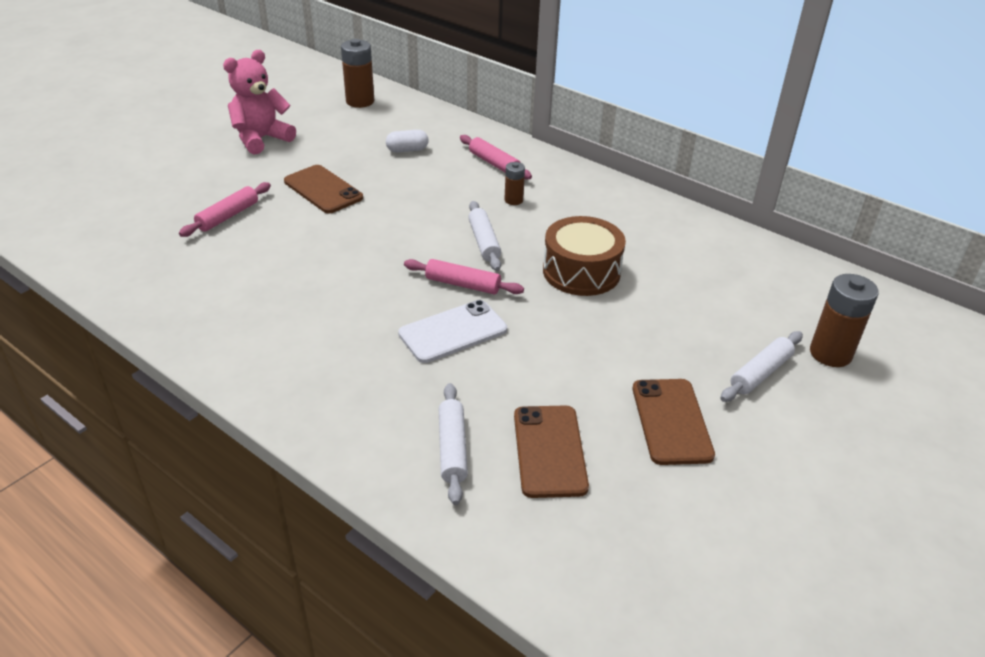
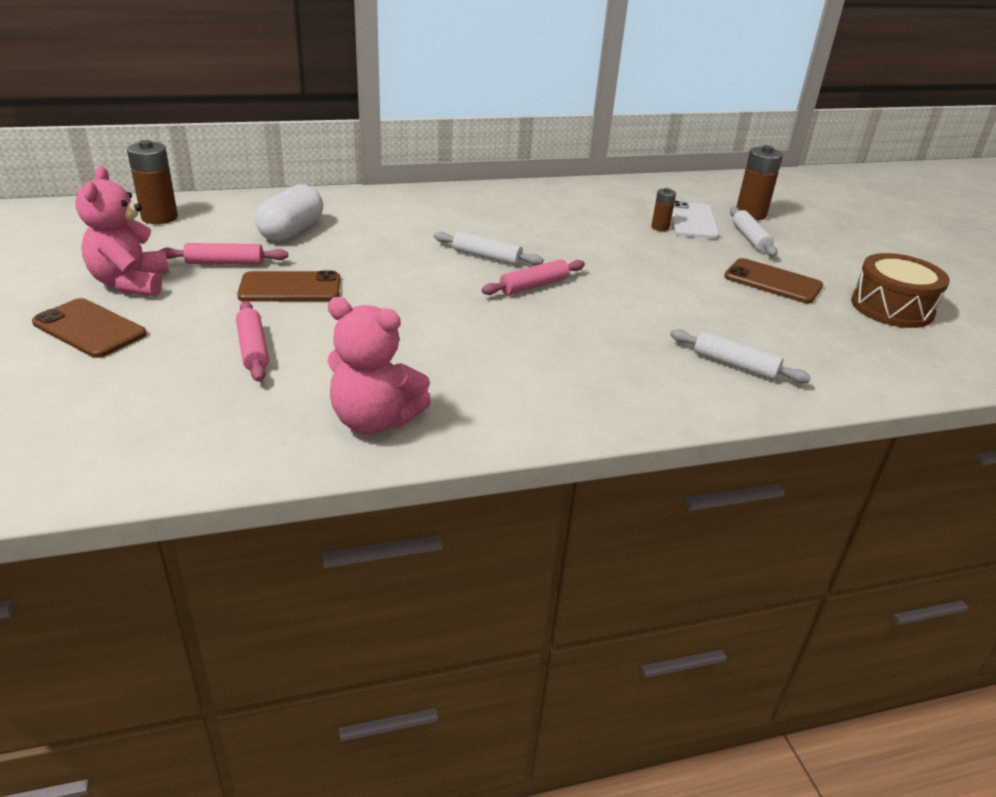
camera: 55 degrees left, 5 degrees down
(185, 300) = (374, 420): none -> pink teddy bear
(407, 150) = (291, 231): white capsule -> white capsule, size x1.75
(453, 332) = (592, 312): white phone -> white phone (693, 221)
(494, 164) = (378, 211): pink rolling pin -> pink rolling pin (225, 263)
(513, 200) = (445, 225): brown battery -> brown battery (660, 227)
(549, 451) = (768, 331): brown phone -> brown phone (89, 328)
(581, 271) = (575, 241): brown drum -> brown drum (892, 307)

